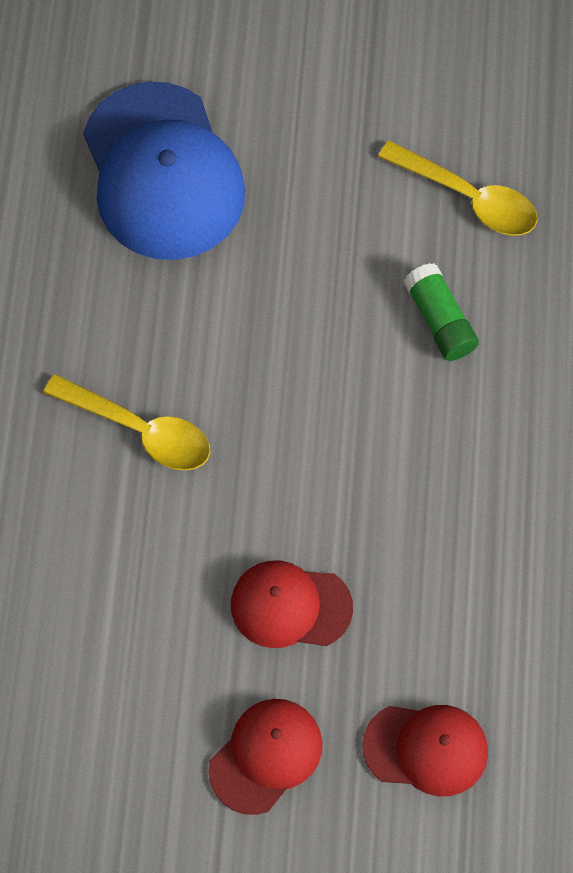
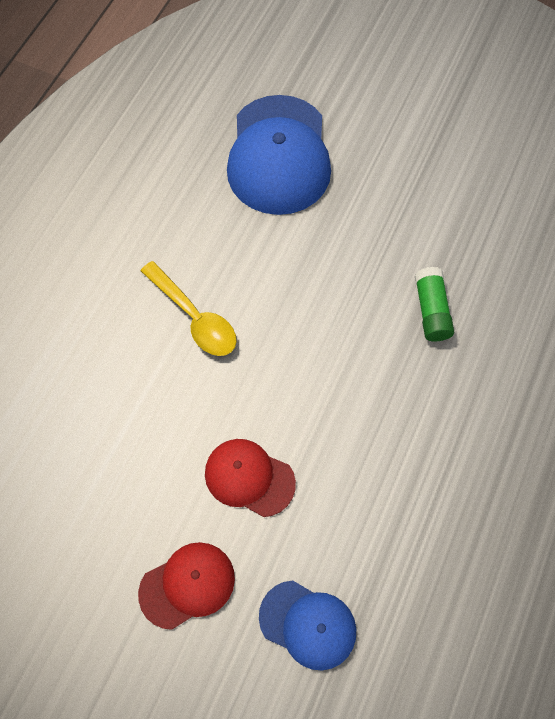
camera: 20 degrees right, 0 degrees up
(426, 749) = (308, 624): red cap -> blue cap
(469, 198) = (481, 234): yellow spoon -> none

